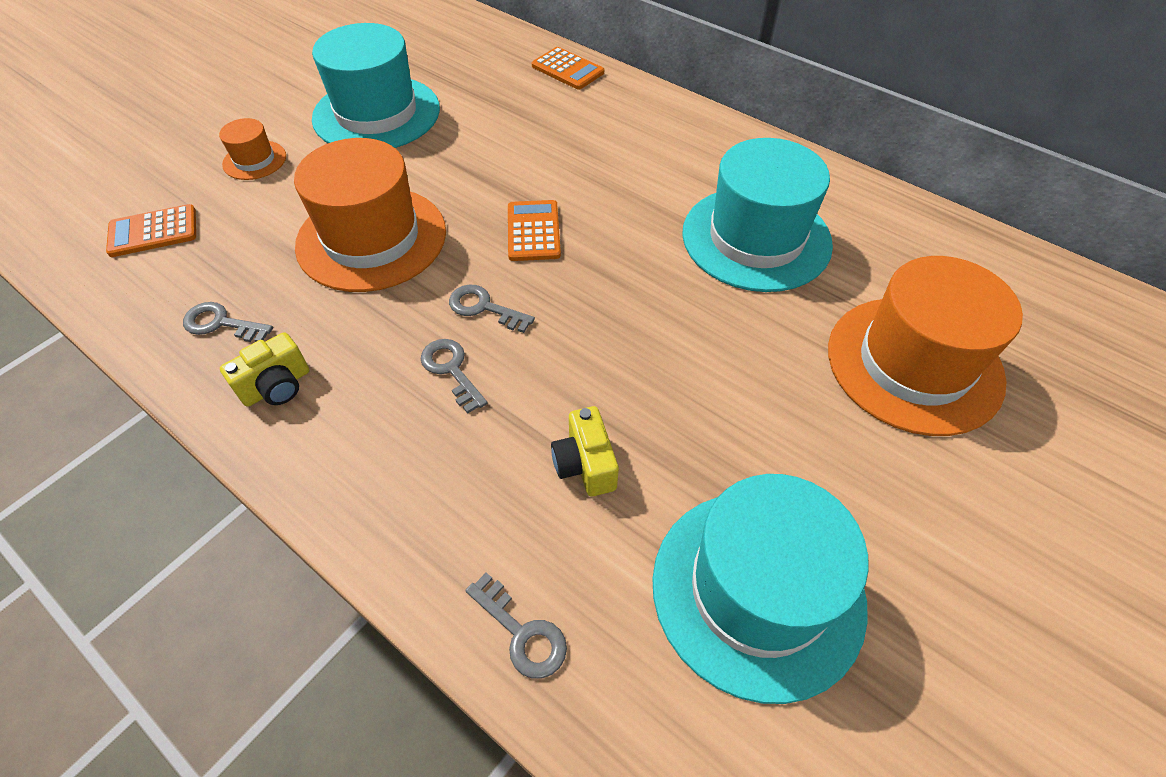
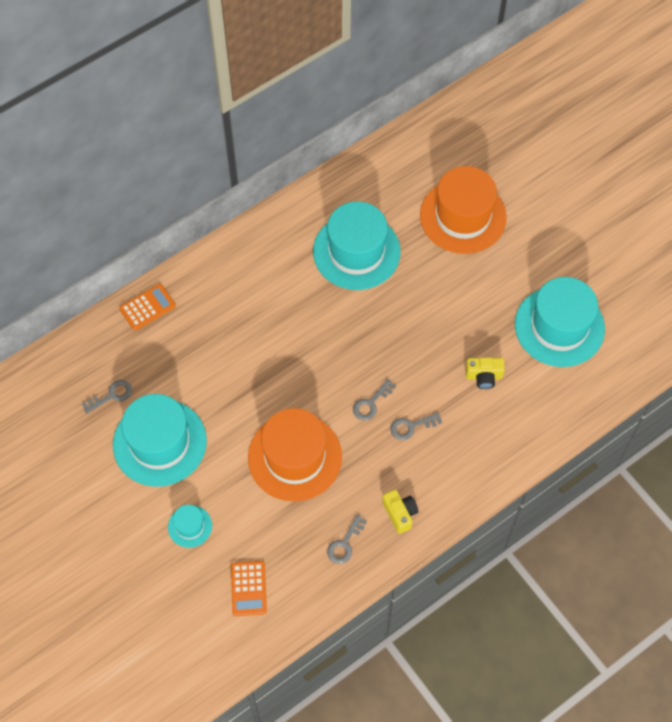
camera: 75 degrees left, 10 degrees up
(254, 160) = (190, 526): orange hat -> turquoise hat
(522, 632) = (557, 419): grey key -> grey key (111, 395)
(533, 231) = (315, 365): orange calculator -> none

